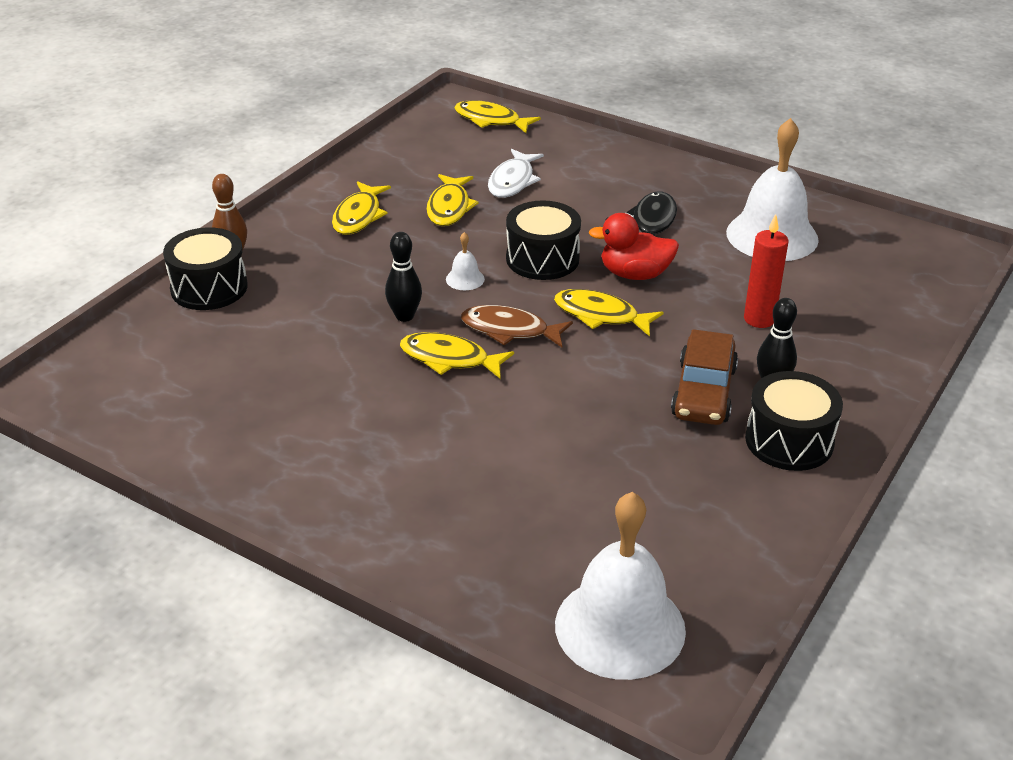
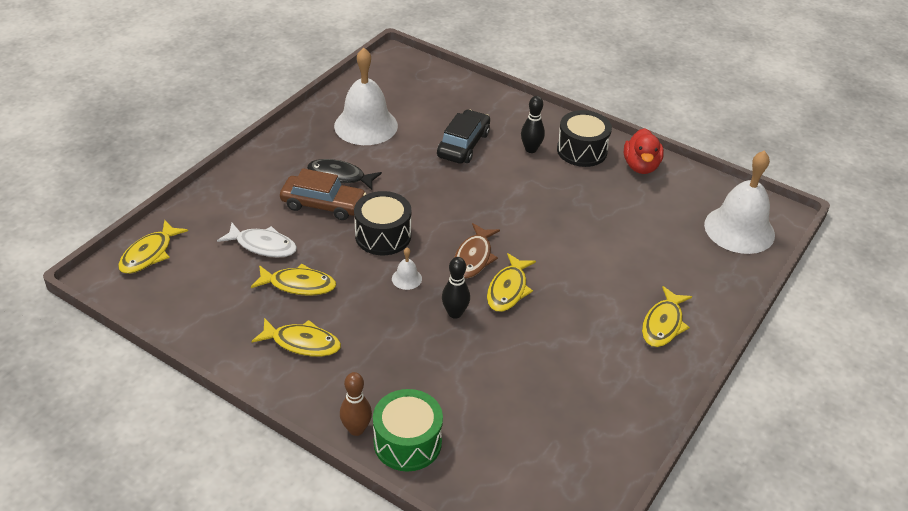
camera: 90 degrees left, 5 degrees up
(209, 288) = (407, 442): black drum -> green drum
(601, 315) = (457, 212): yellow fish -> yellow fish (663, 324)
(635, 274) = (408, 192): red duck -> red duck (641, 166)
(704, 392) = (539, 176): brown car -> brown car (323, 204)
(759, 319) = (463, 145): red candle -> black car

